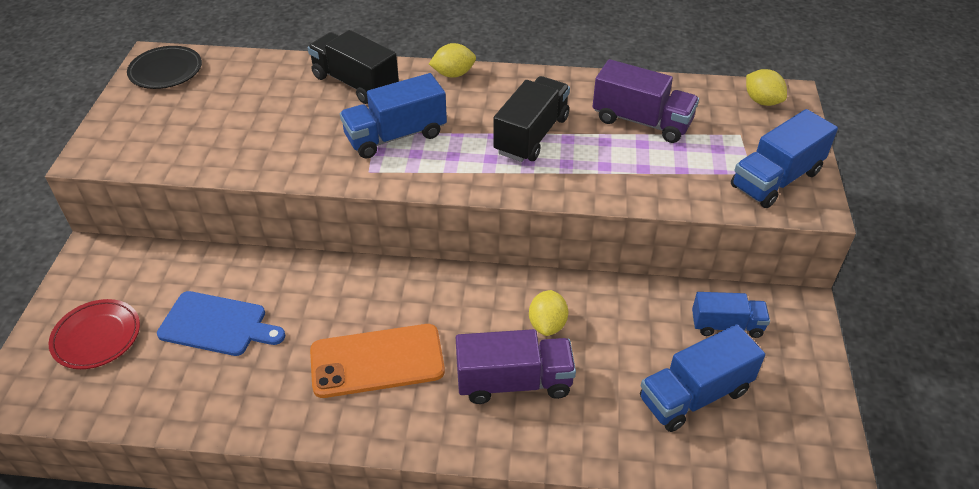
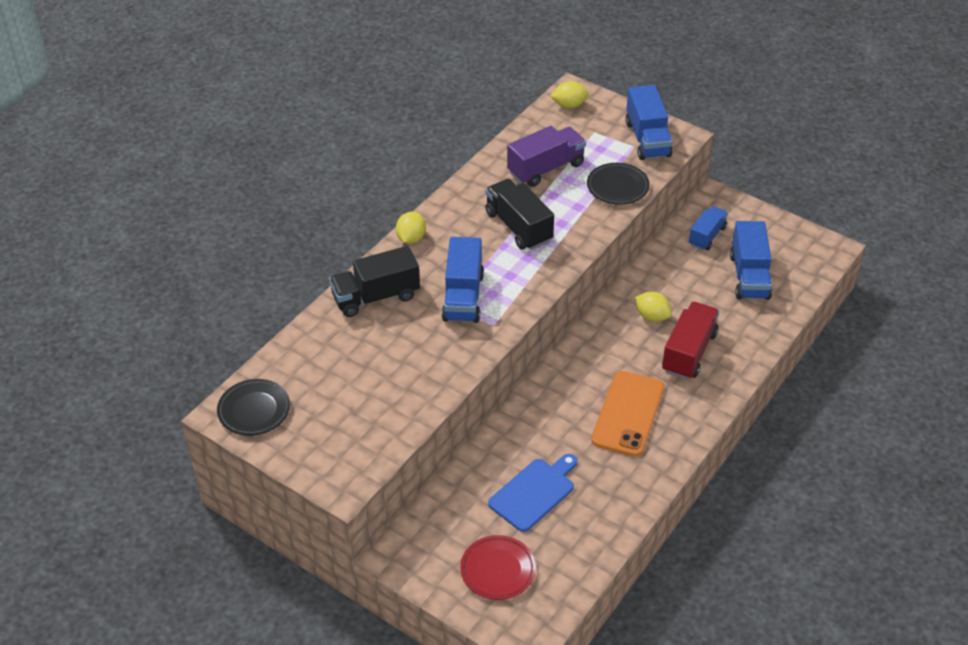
camera: 60 degrees left, 0 degrees up
(514, 382) = (689, 352): purple truck -> red truck
(668, 184) = (617, 187): none -> black plate

